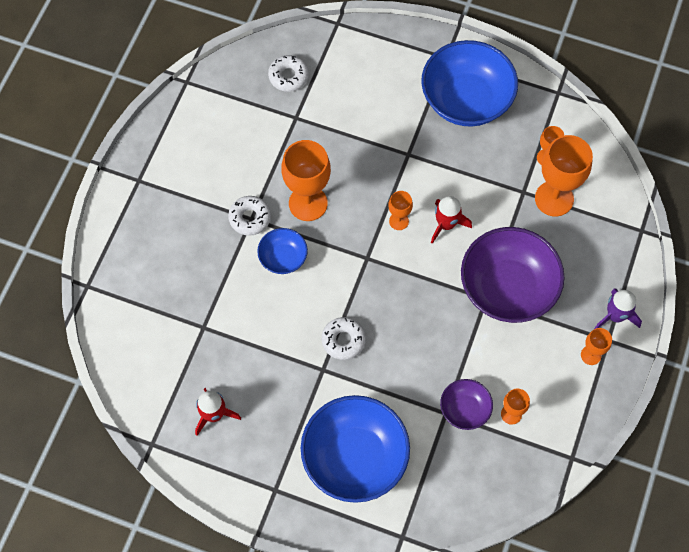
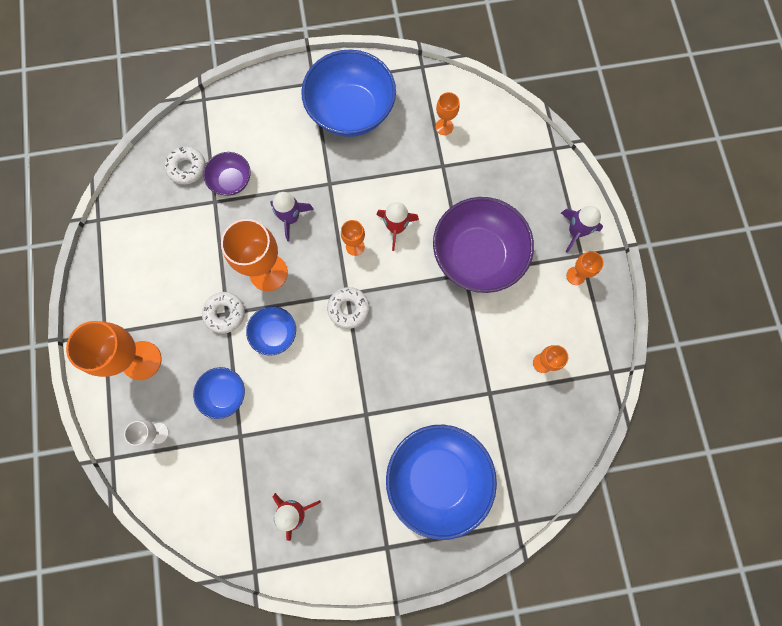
camera: 30 degrees left, 10 degrees up
(136, 286) = (158, 433): none -> white goblet
(210, 285) = (224, 394): none -> blue bowl
(343, 340) = (368, 378): white donut -> white donut (348, 309)
(355, 167) = (291, 218): none -> purple rocket
(464, 409) = (503, 381): purple bowl -> purple bowl (231, 181)
(554, 198) = (470, 158): orange goblet -> orange goblet (141, 360)

